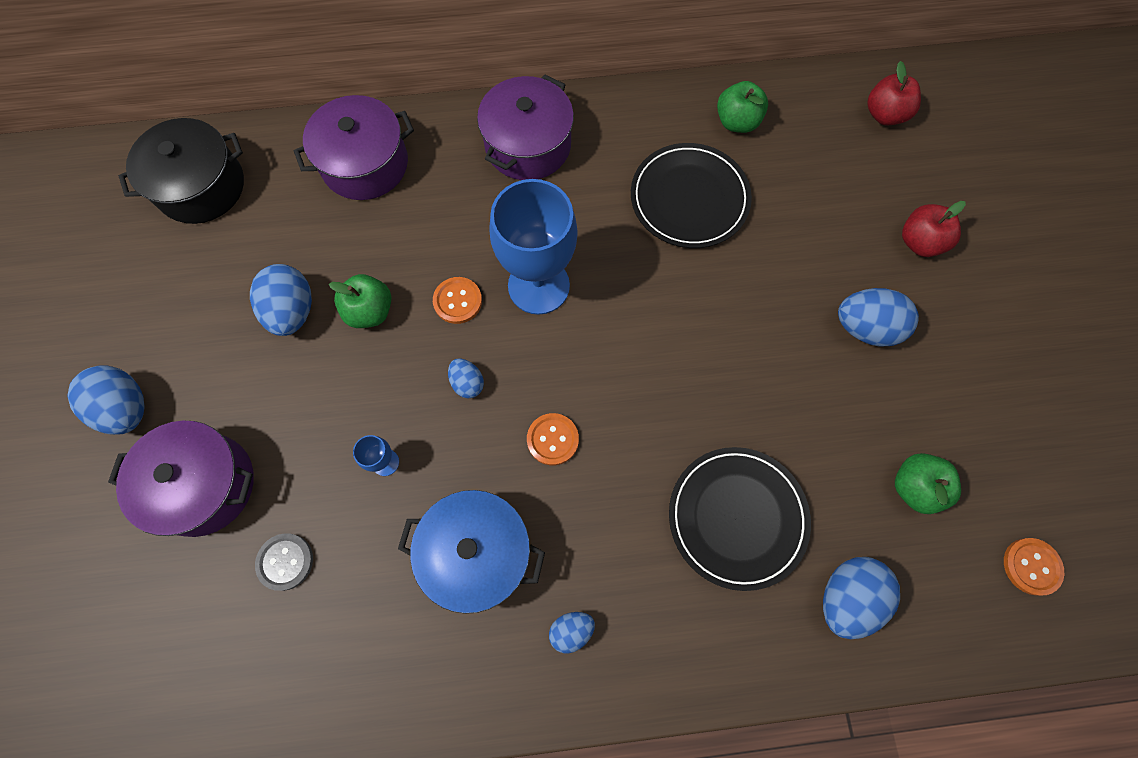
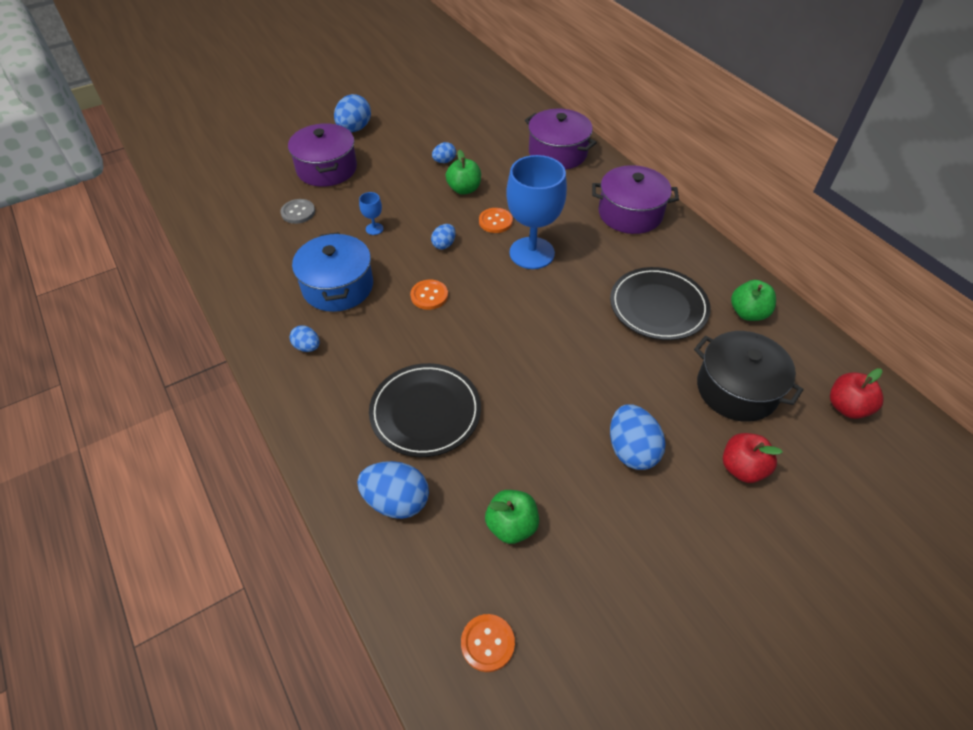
camera: 65 degrees right, 20 degrees down
(201, 186) = (495, 103): black pot -> black pot (737, 389)
(292, 311) = (444, 161): blue egg -> blue egg, size x0.56

